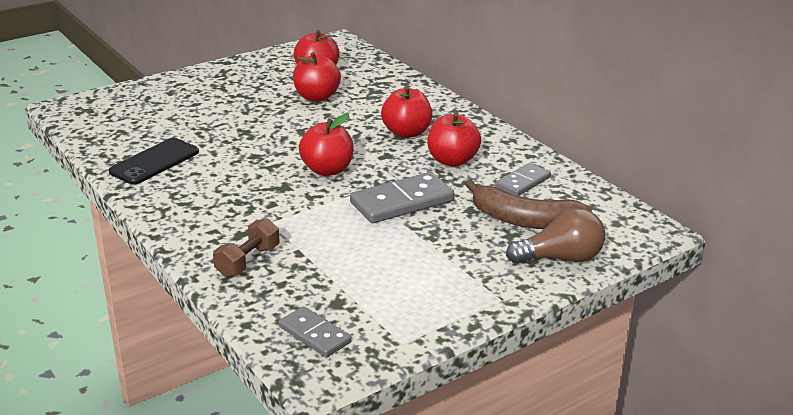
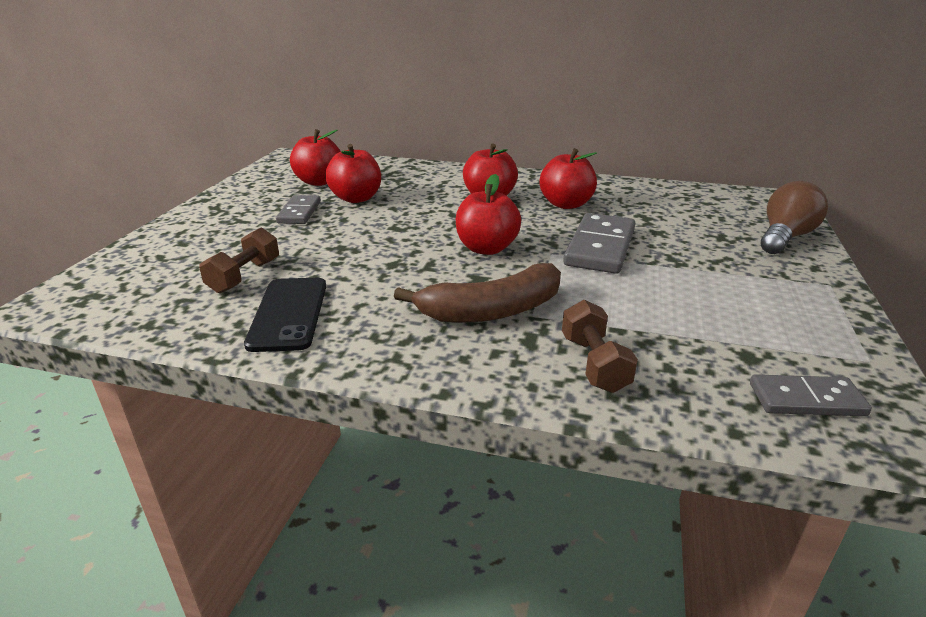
camera: 40 degrees left, 0 degrees up
(168, 129) = (244, 276): none -> brown dumbbell
(522, 182) = (644, 200): grey domino -> grey domino (299, 212)
(524, 220) = (705, 223): brown banana -> brown banana (492, 311)

